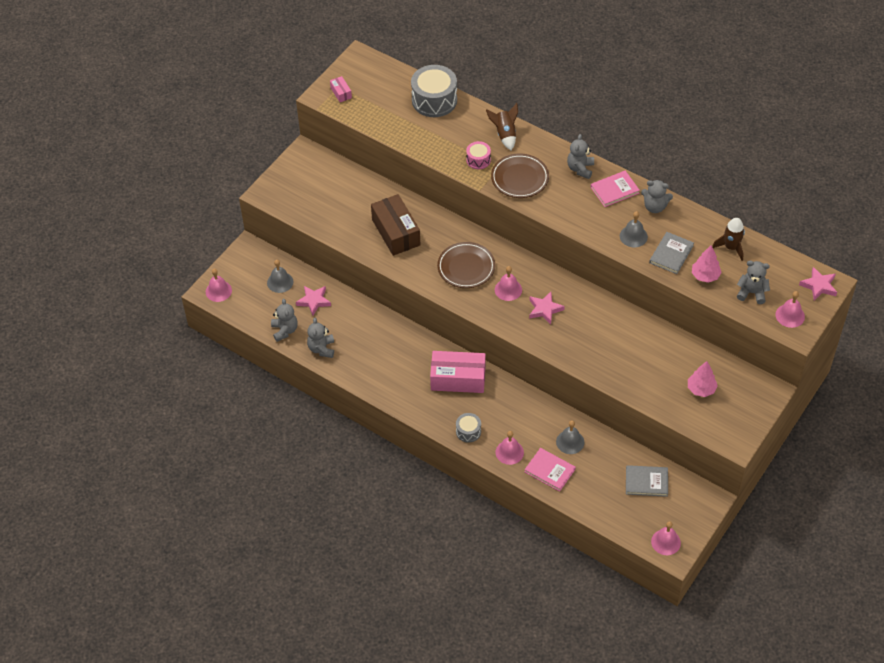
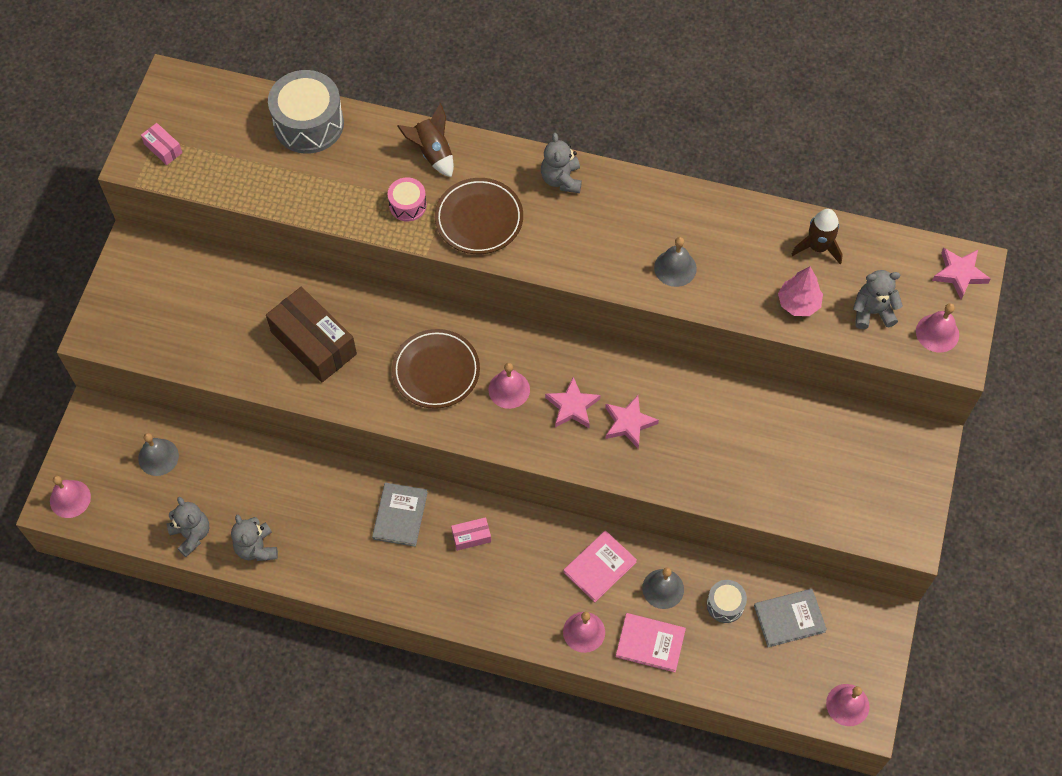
camera: 20 degrees left, 10 degrees up
(314, 301) = (219, 473): pink star -> pink star (629, 423)
(458, 379) = (471, 537): pink box -> pink box, size x0.45
(468, 431) = (514, 617): grey drum -> grey drum (725, 604)
(614, 190) = (622, 200): pink book -> pink book (600, 567)
(655, 207) = (688, 212): grey teddy bear -> none
(671, 254) = (739, 282): grey book -> grey book (400, 515)
(701, 389) = (834, 469): pink tree -> none

